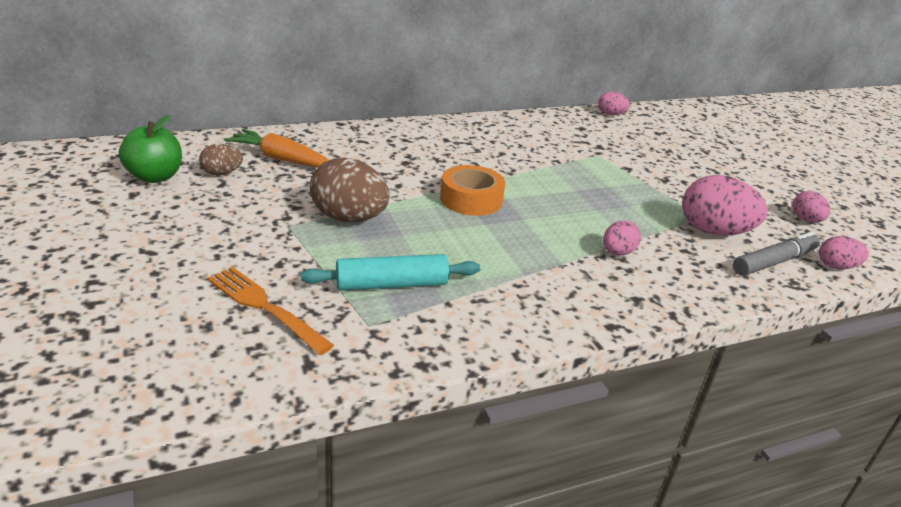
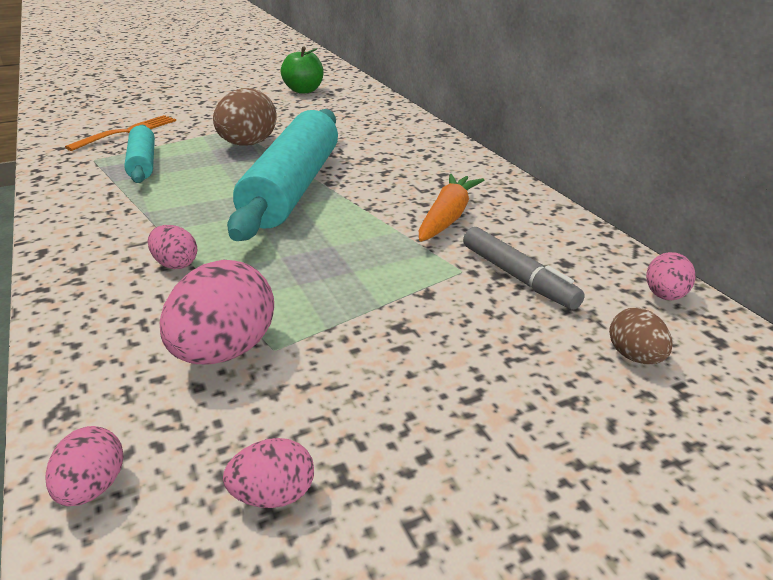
camera: 90 degrees right, 0 degrees up
(222, 173) = (316, 104): brown egg -> brown egg (635, 357)
(281, 159) = (350, 116): orange carrot -> orange carrot (447, 217)
(471, 199) = (292, 188): orange tape -> turquoise rolling pin
(774, 262) = (126, 402): grey marker -> grey marker (518, 277)

